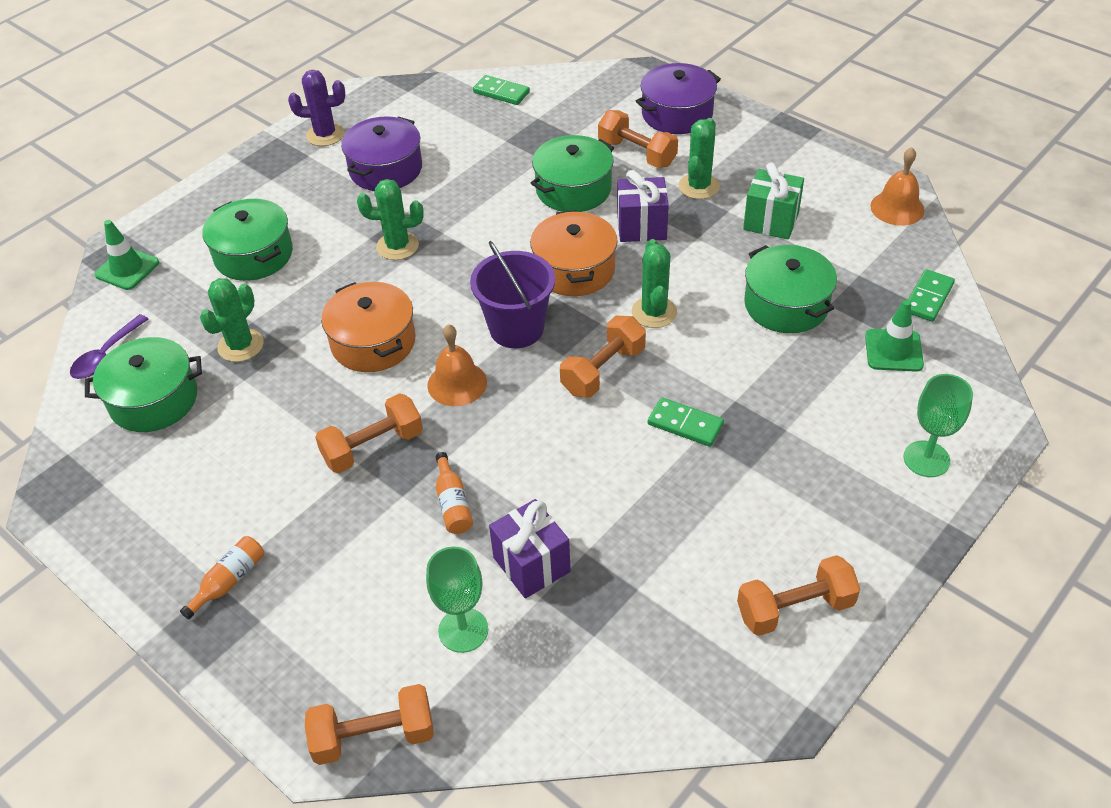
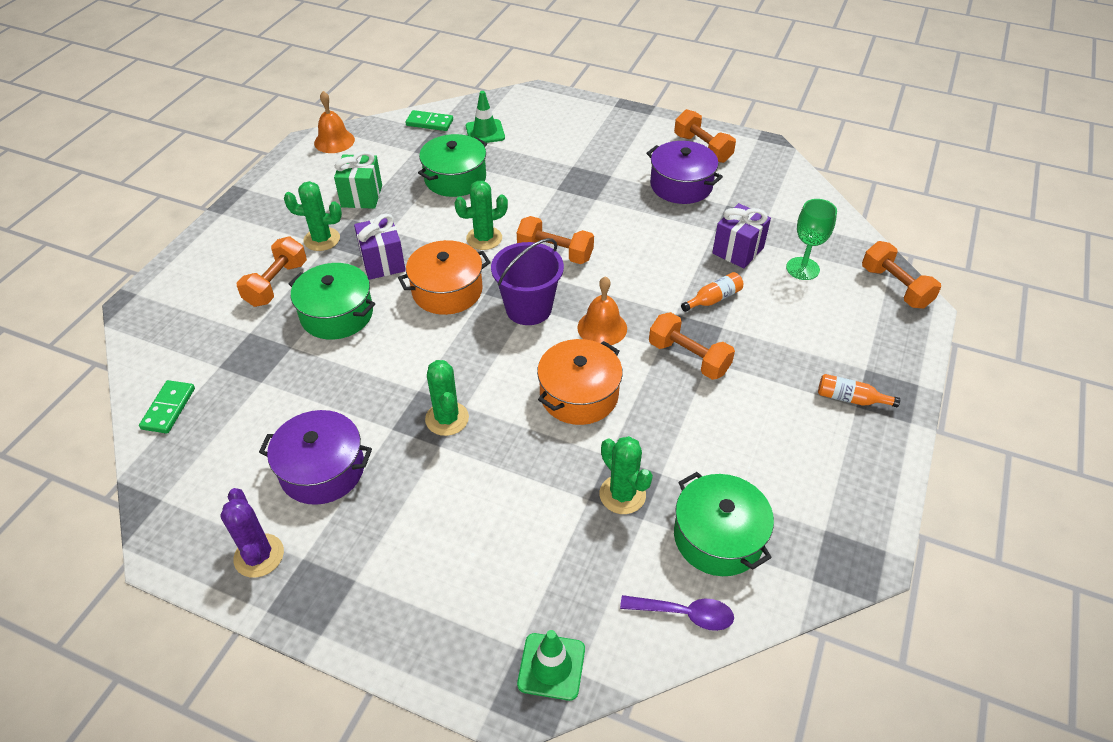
camera: 110 degrees left, 0 degrees up
(240, 345) = (622, 494): green cactus -> green cactus turned 45 degrees clockwise
(253, 255) = (492, 540): green pot -> none
(677, 114) = (211, 269): purple pot -> purple pot (681, 185)
(685, 424) = (588, 206): green domino -> none
(926, 459) = (571, 115): green goblet -> none

